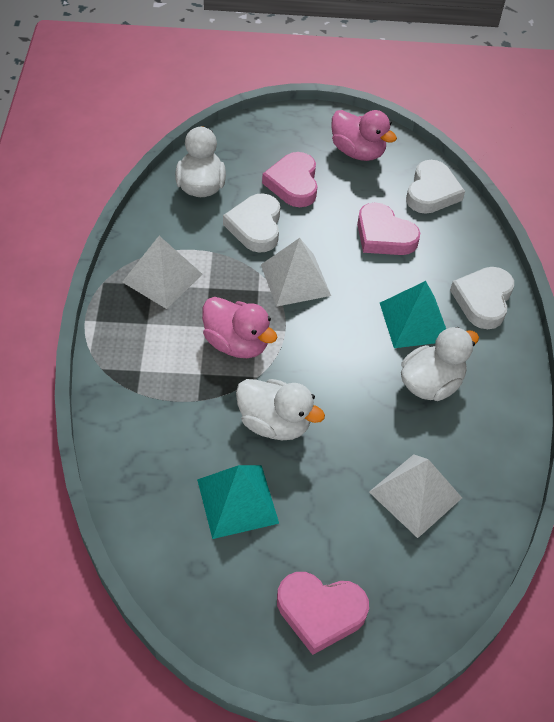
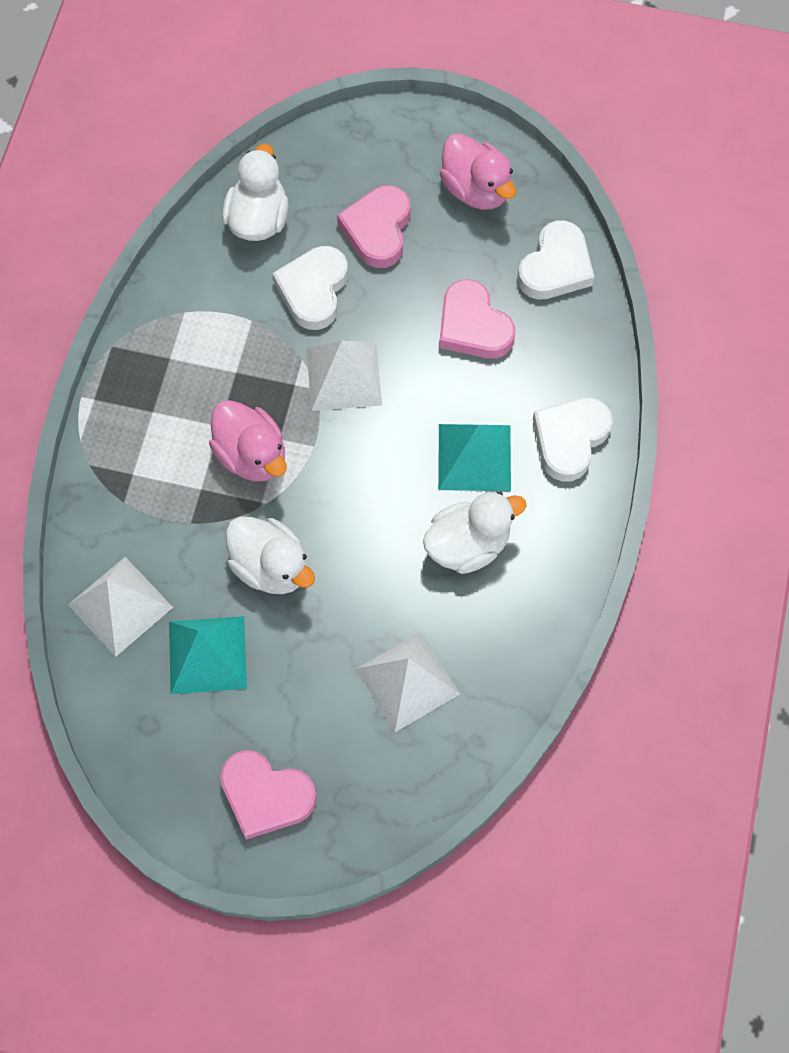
camera: 15 degrees right, 15 degrees up
(162, 278) = (183, 350): white pyramid -> white pyramid (120, 605)

